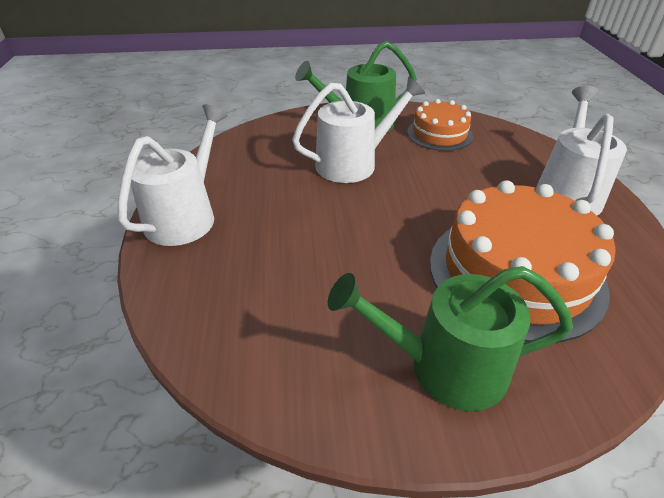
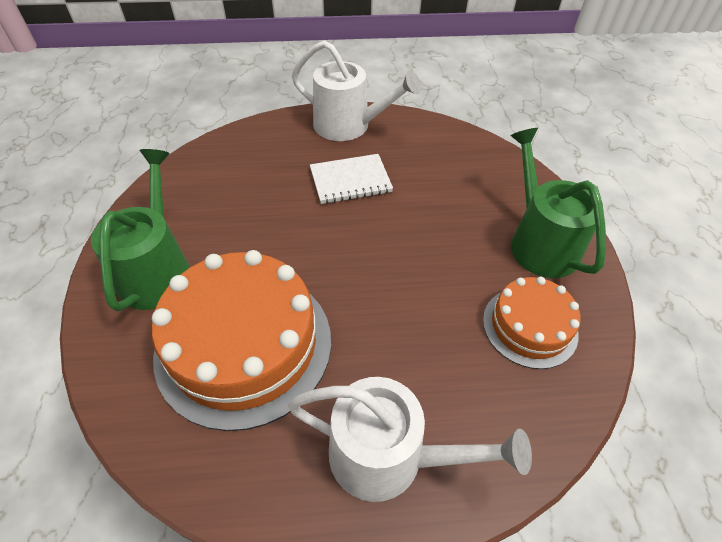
camera: 90 degrees right, 10 degrees up
(285, 213) = (350, 181): none -> white notebook
(353, 163) = (439, 230): white watering can -> none

